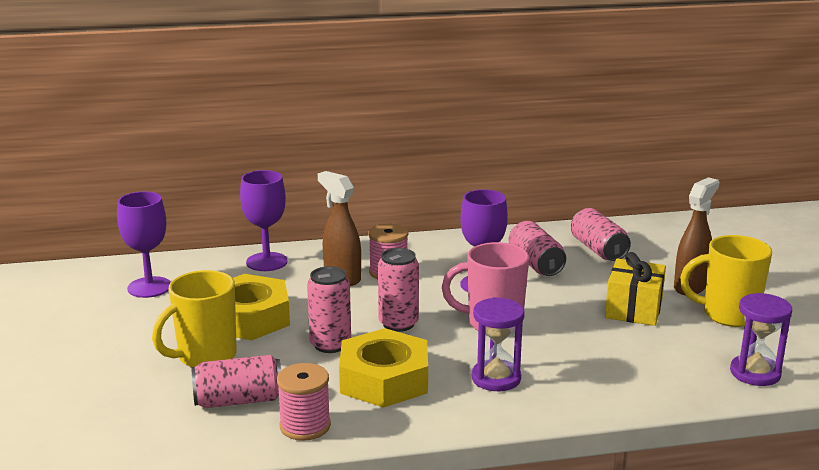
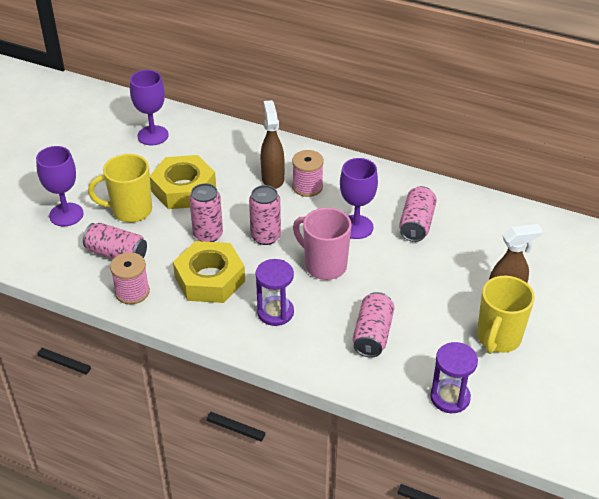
camera: 35 degrees right, 20 degrees up
(266, 262) = (241, 142): purple goblet -> purple goblet (66, 214)
(598, 249) = (479, 231): pink can -> pink can (372, 334)
(633, 309) = (435, 300): yellow gift -> none
(728, 315) = (498, 339): yellow mug -> yellow mug turned 105 degrees counterclockwise

